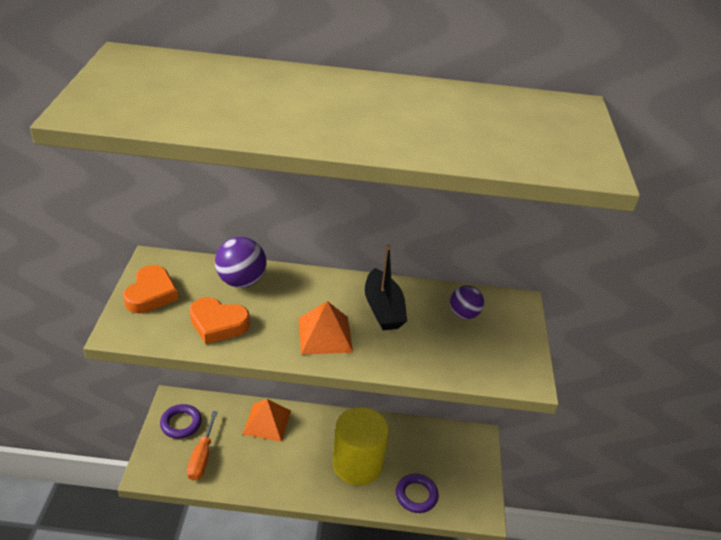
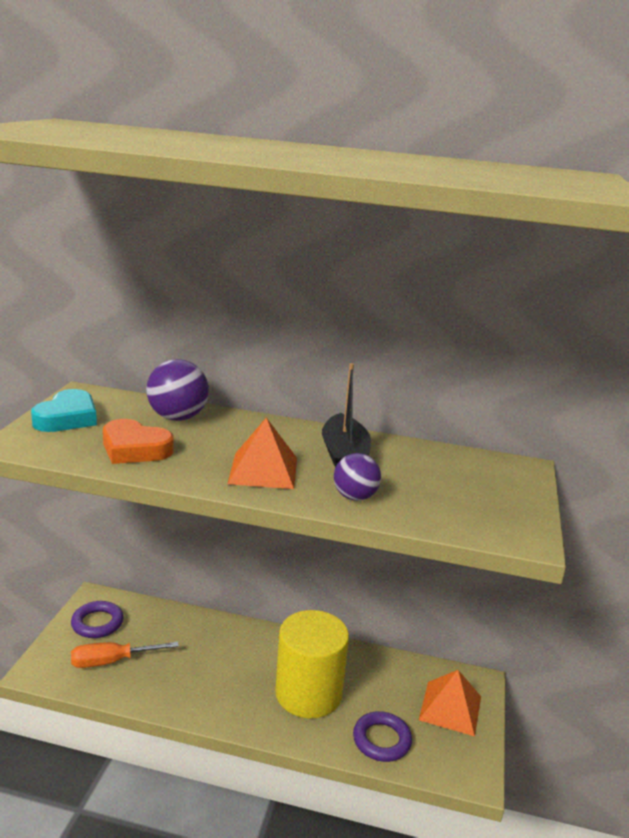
camera: 10 degrees right, 15 degrees down
(151, 294) = (67, 418): orange heart -> turquoise heart
(202, 457) = (112, 661): orange screwdriver -> orange screwdriver turned 60 degrees clockwise
(267, 422) = (203, 633): orange pyramid -> orange pyramid (450, 708)
(464, 314) = (448, 470): purple ball -> purple ball (355, 497)

